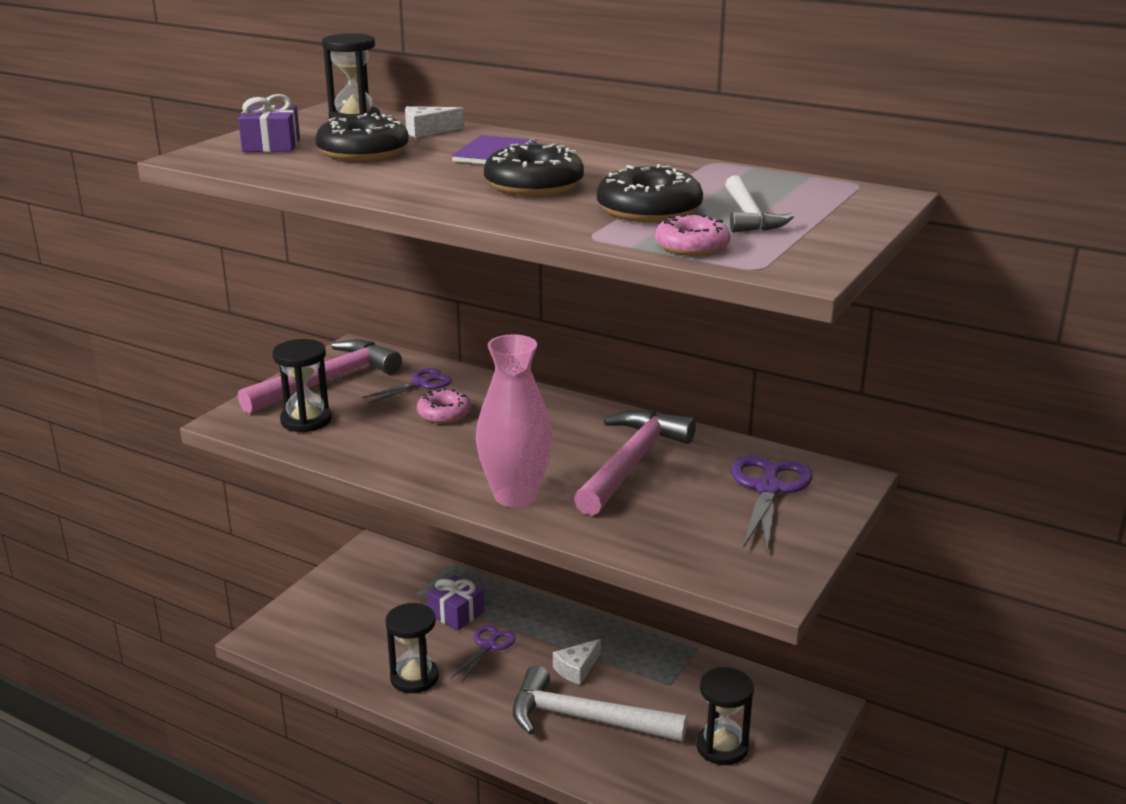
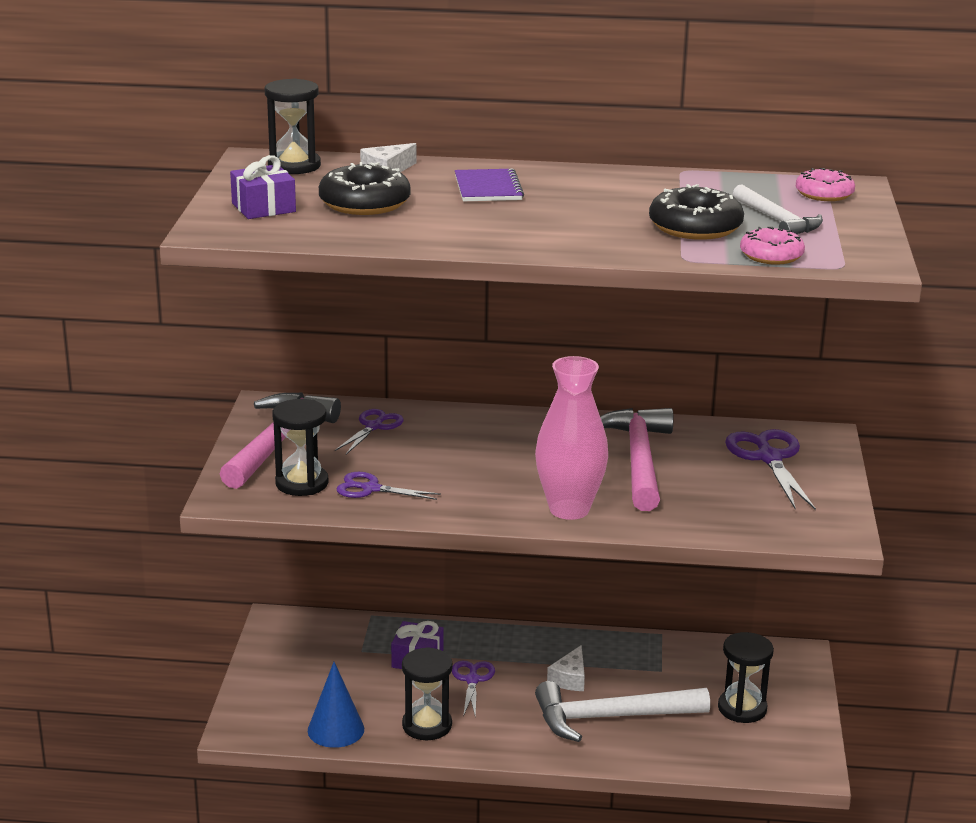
camera: 25 degrees left, 0 degrees up
(336, 659) = (336, 729): none -> blue cone
(358, 437) = (371, 489): none -> purple scissors
(444, 414) = (427, 450): pink donut -> pink donut (824, 194)
(534, 185) = (568, 216): black donut -> none

